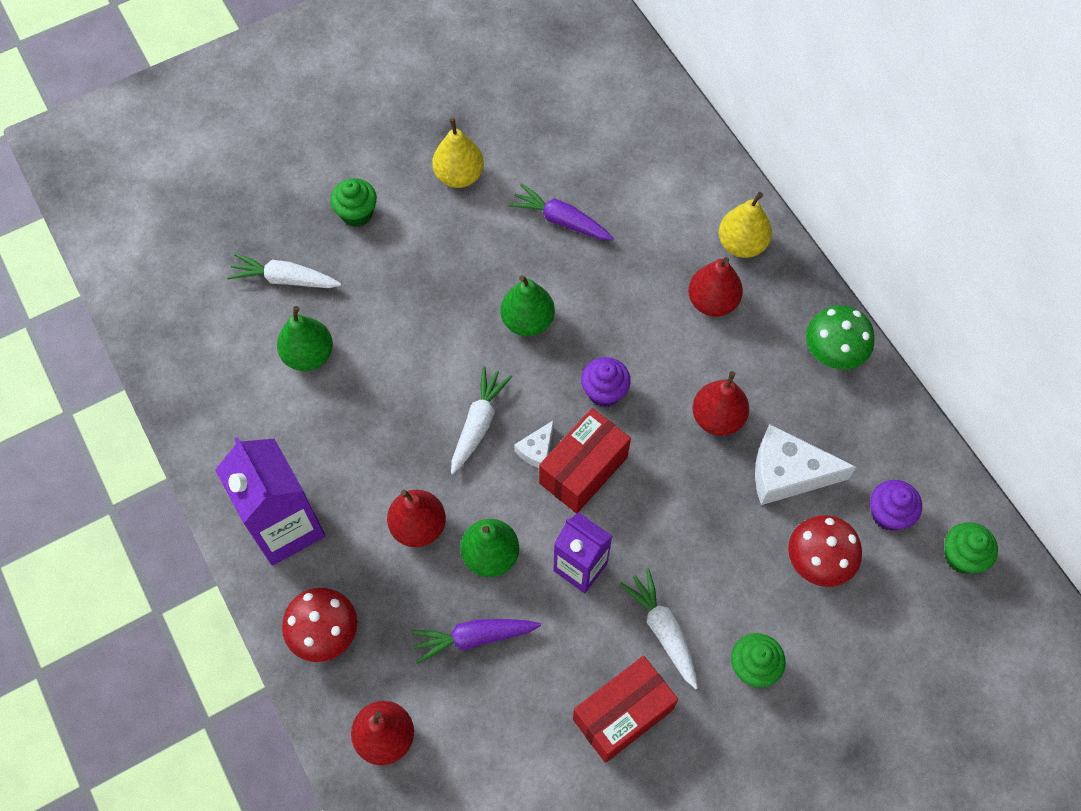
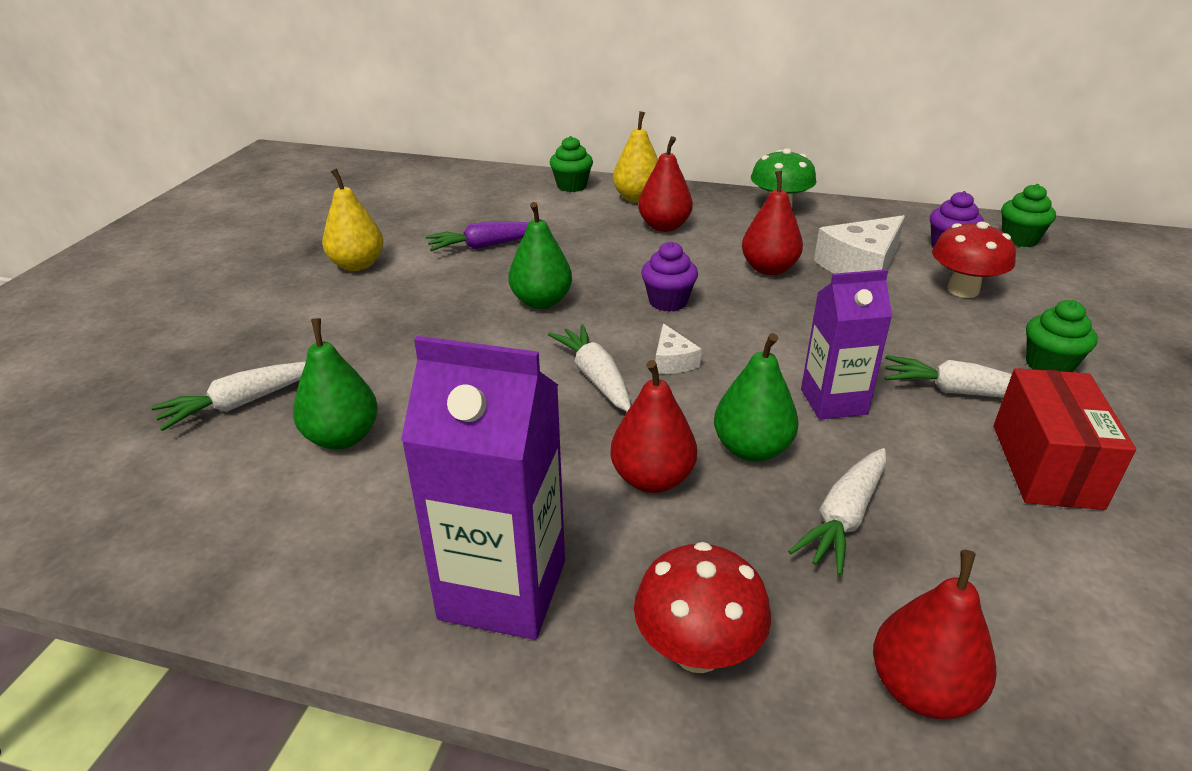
camera: 45 degrees left, 30 degrees down
(357, 213) = (277, 327): green cupcake -> green cupcake (571, 186)
(474, 637) = (844, 518): purple carrot -> white carrot
(583, 470) = (729, 348): red box -> none

